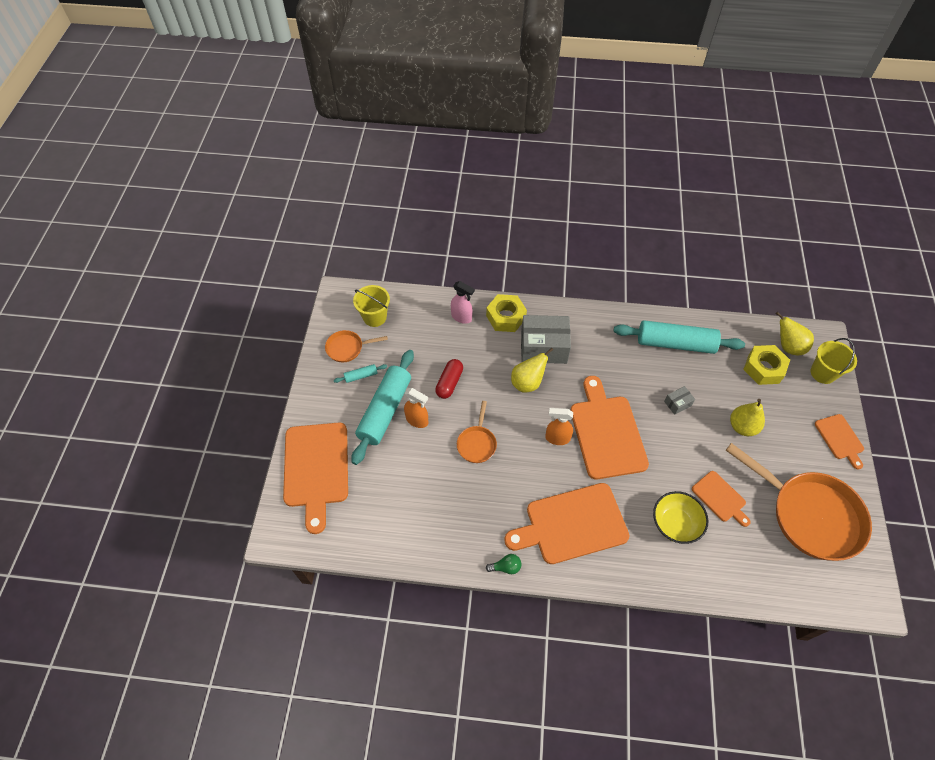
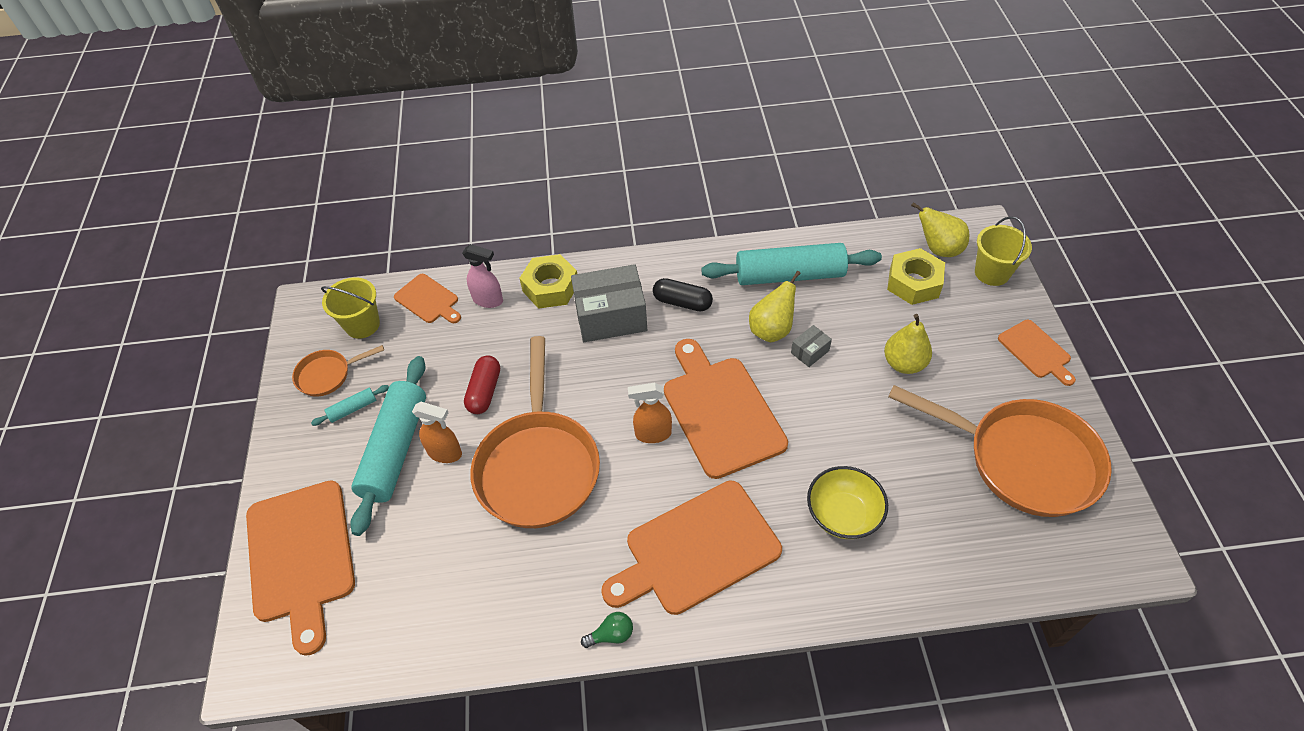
camera: 10 degrees left, 5 degrees down
(477, 443) = (538, 466): orange pan -> orange pan, size x2.14
(527, 383) = (597, 368): yellow pear -> yellow pear (771, 330)
(595, 347) = (682, 302): none -> black capsule
(720, 498) = (896, 465): orange cutting board -> orange cutting board (428, 300)

